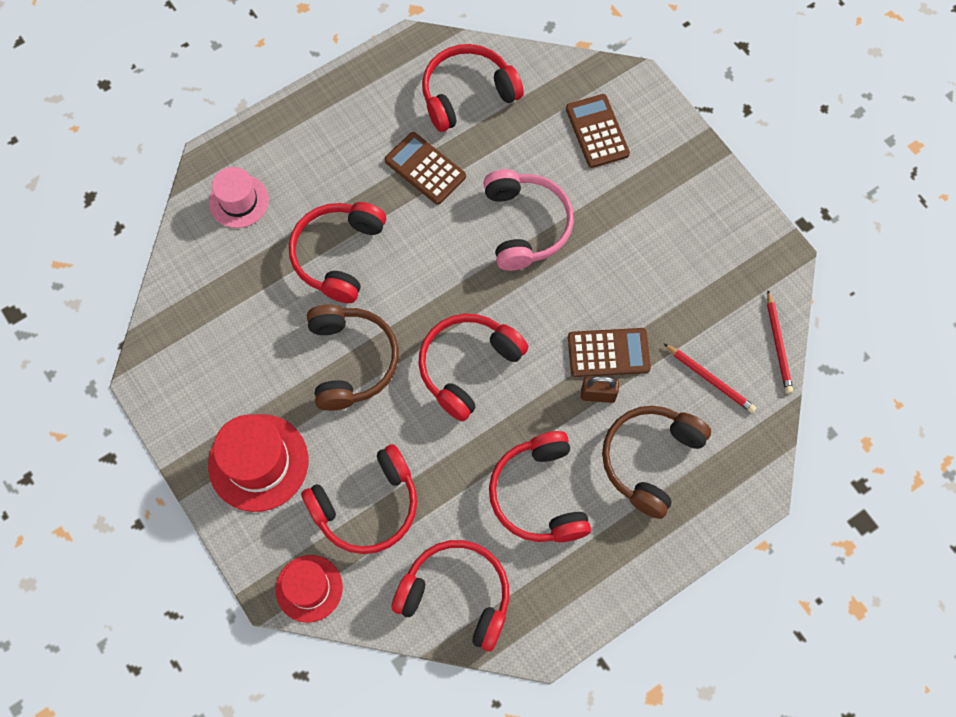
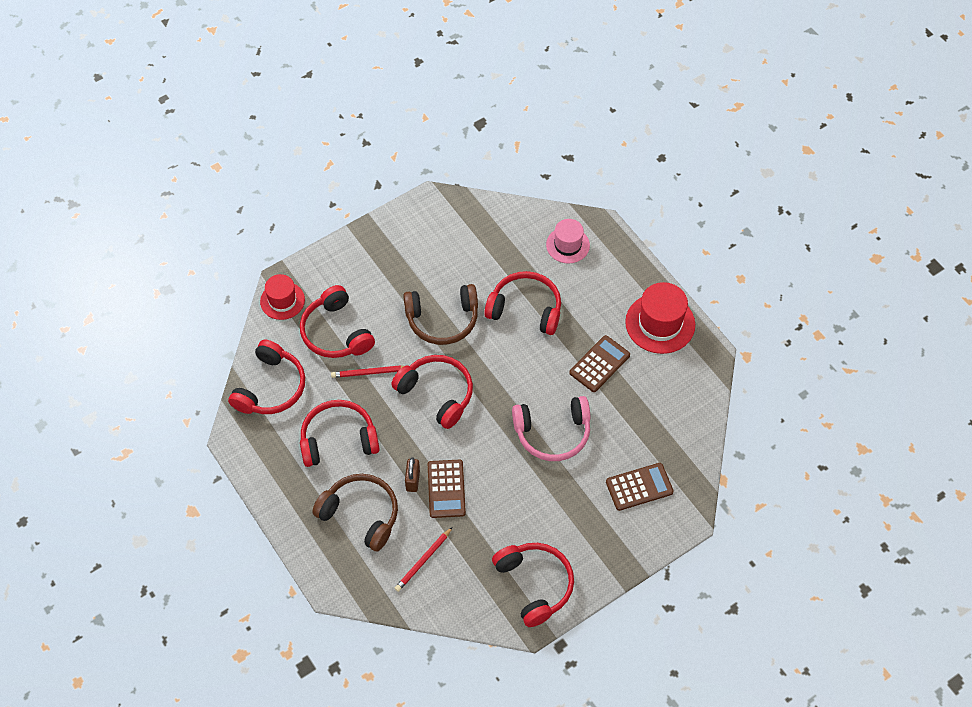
camera: 90 degrees right, 10 degrees down
(258, 462) = (370, 267): red hat -> red hat (660, 323)
(467, 94) = (668, 393): red headphones -> red headphones (535, 584)
(778, 344) = (452, 614): red pencil -> red pencil (370, 372)

